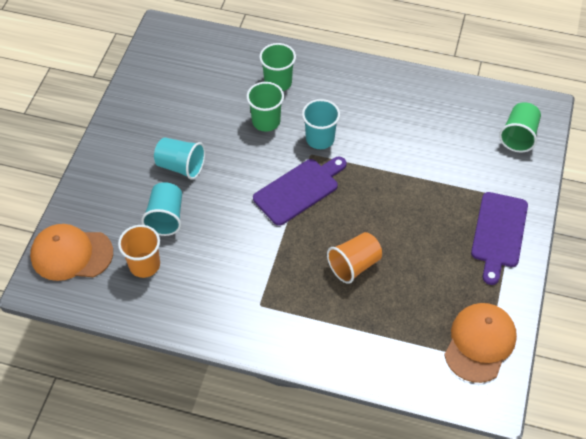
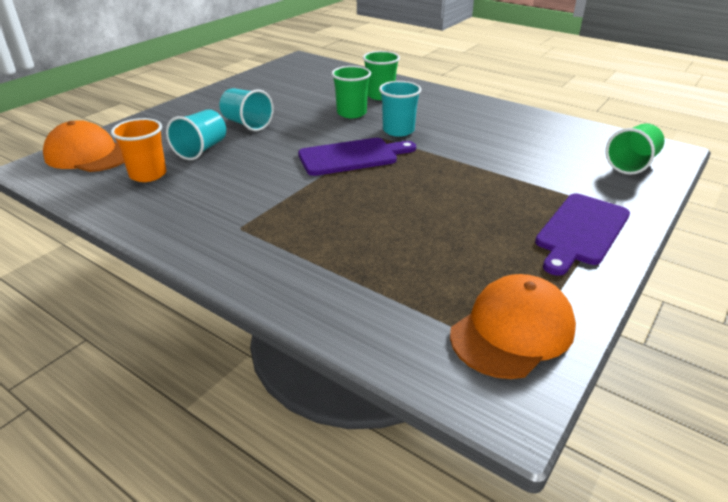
camera: 20 degrees right, 20 degrees down
(354, 265) = (376, 220): orange cup -> none

